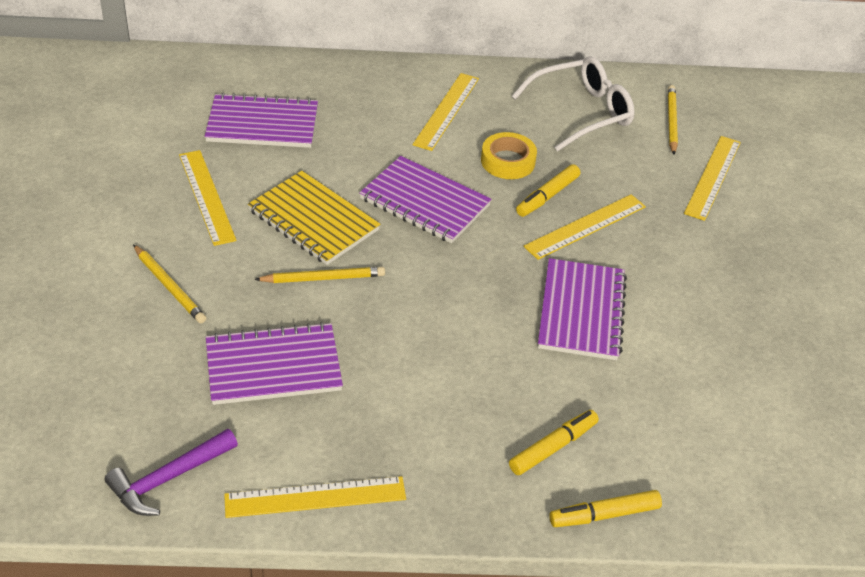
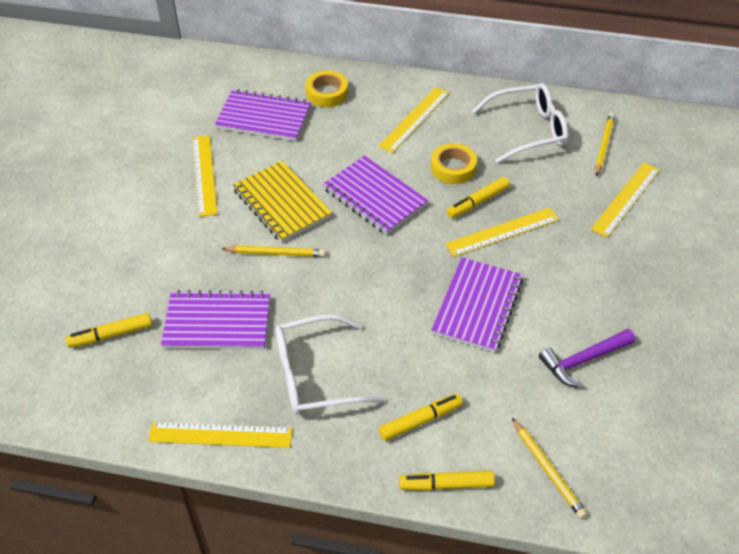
camera: 15 degrees right, 5 degrees up
(140, 397) = (111, 335): none -> yellow marker
(168, 479) = (114, 404): purple hammer -> purple hammer (583, 360)
(169, 286) = (156, 247): yellow pencil -> yellow pencil (548, 470)
(332, 90) = (327, 93): none -> yellow tape
(412, 412) = (315, 375): none -> white glasses

